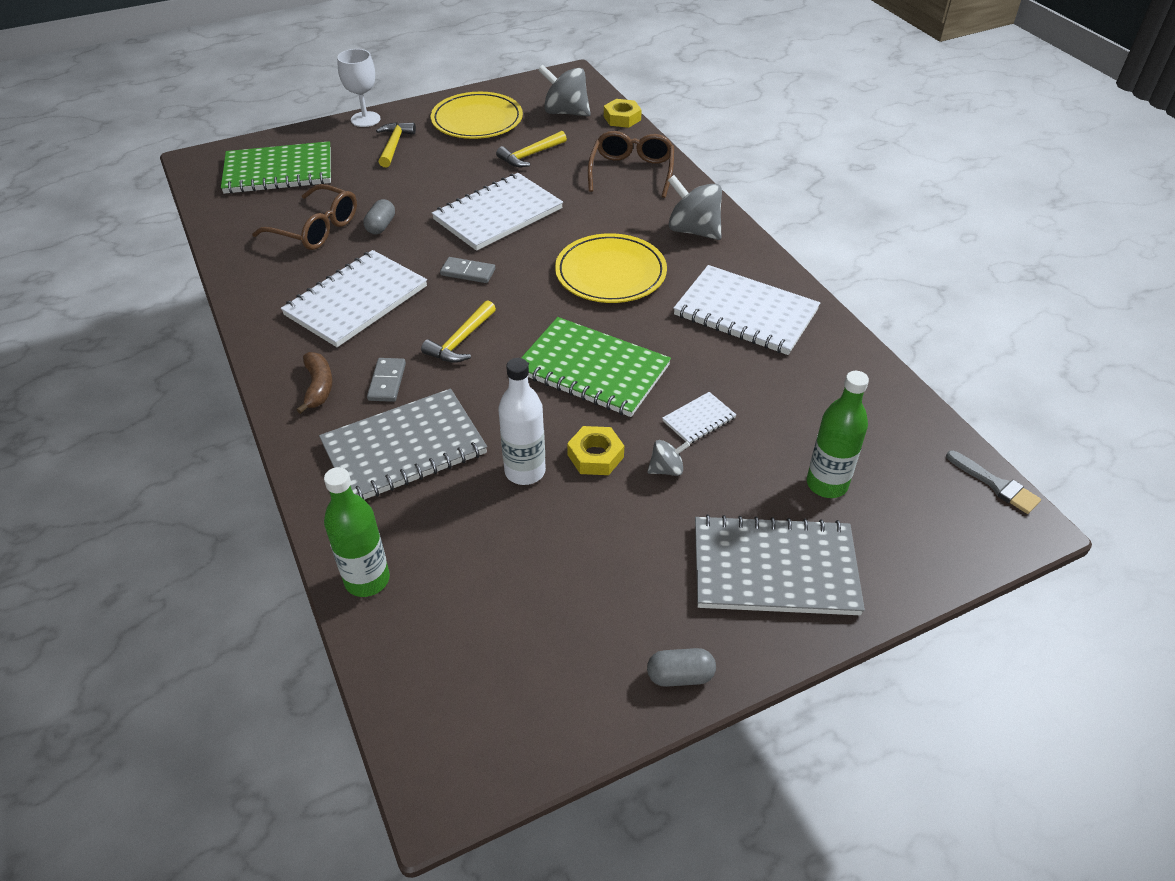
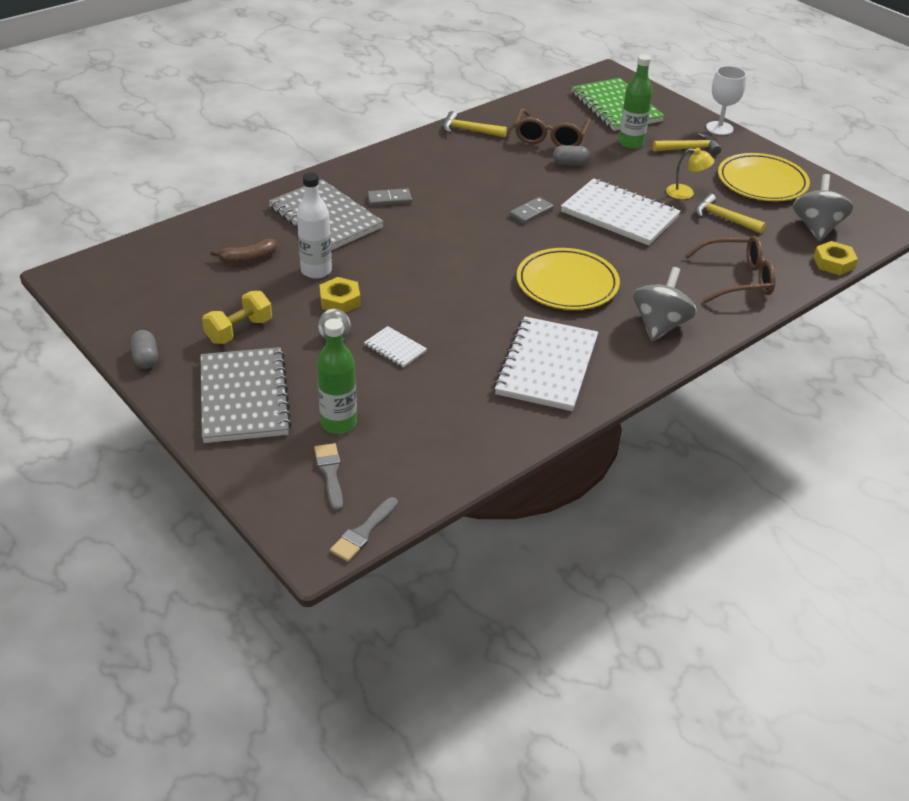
camera: 75 degrees right, 5 degrees down
(318, 387) = (375, 174): brown banana -> brown banana (249, 259)
(356, 301) = (472, 170): white notebook -> none
(367, 580) = (210, 224): green bottle -> green bottle (631, 143)
(461, 341) = (446, 222): yellow hammer -> yellow hammer (469, 130)
(468, 272) = (531, 212): grey domino -> grey domino turned 45 degrees clockwise
(476, 166) = (686, 193): none -> yellow lamp
(592, 369) = (436, 288): green notebook -> none
(637, 563) = (239, 330): none -> yellow dumbbell
(909, 501) = (330, 473): none -> grey brush

